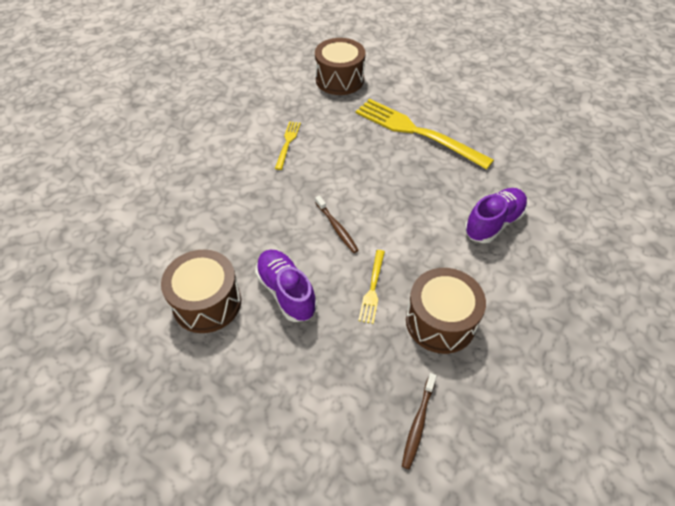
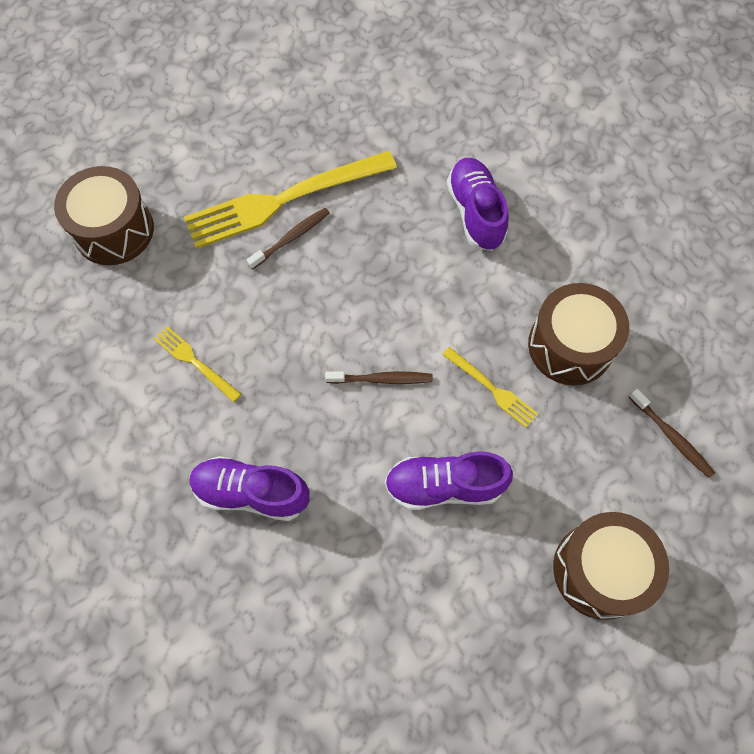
camera: 60 degrees left, 15 degrees up
(207, 302) = (407, 587): brown drum -> brown drum (600, 570)
(225, 201) = (251, 493): none -> purple shoe
(395, 146) = (291, 238): none -> brown toothbrush

